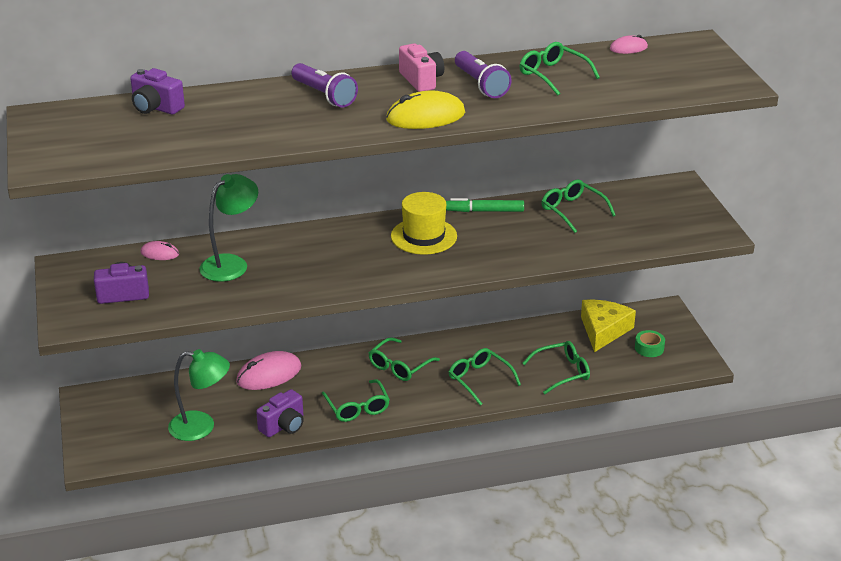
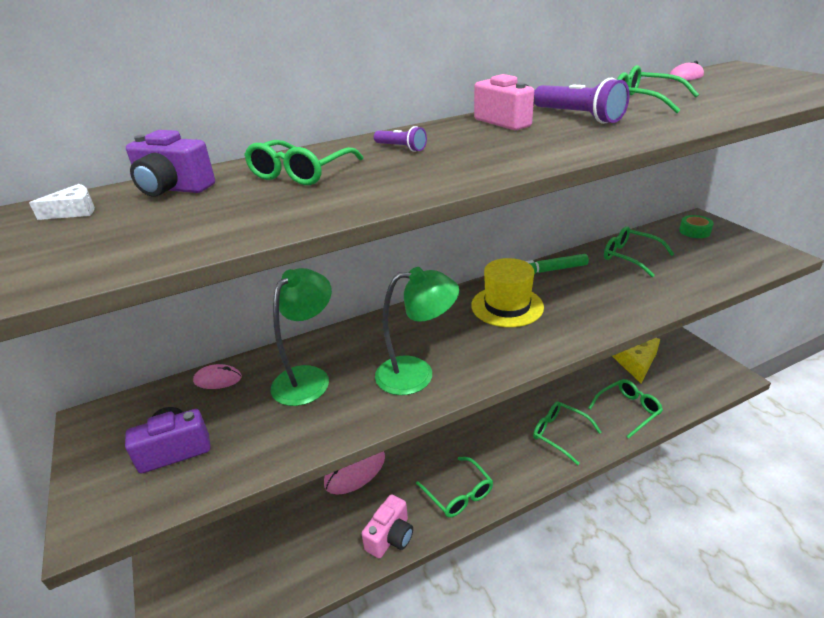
camera: 10 degrees left, 0 degrees up
(92, 116) = (74, 211): none -> white cheese
(201, 427) = (300, 559): green lamp -> green lamp (417, 374)
(283, 426) = (390, 537): purple camera -> pink camera
(324, 95) = (401, 148): purple flashlight -> purple flashlight, size x0.53
(399, 366) = (478, 434): green glasses -> green glasses (301, 173)
(425, 116) = (549, 149): yellow mouse -> none
(649, 348) = (683, 370): green tape -> green tape (694, 231)

